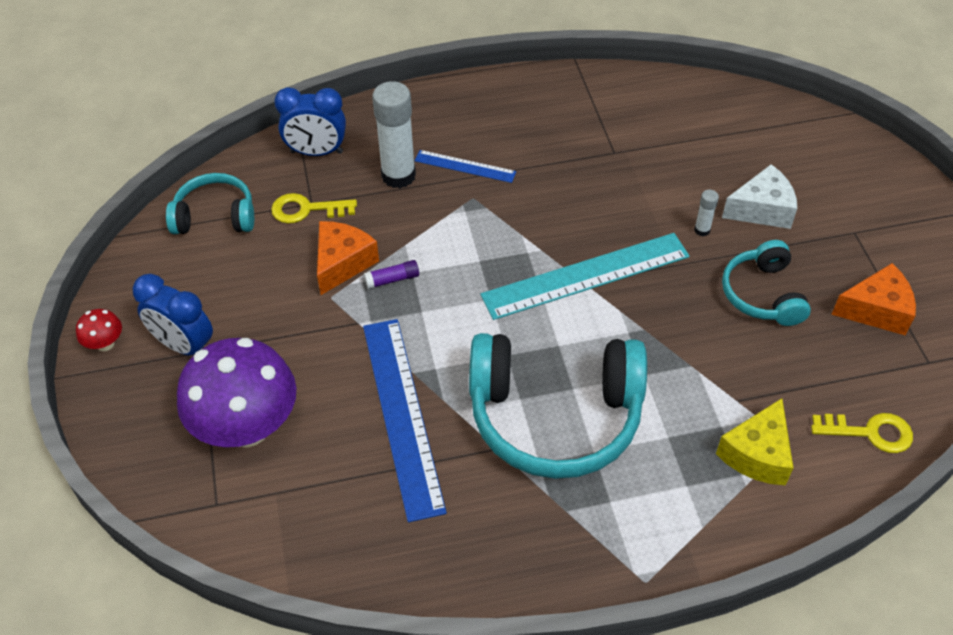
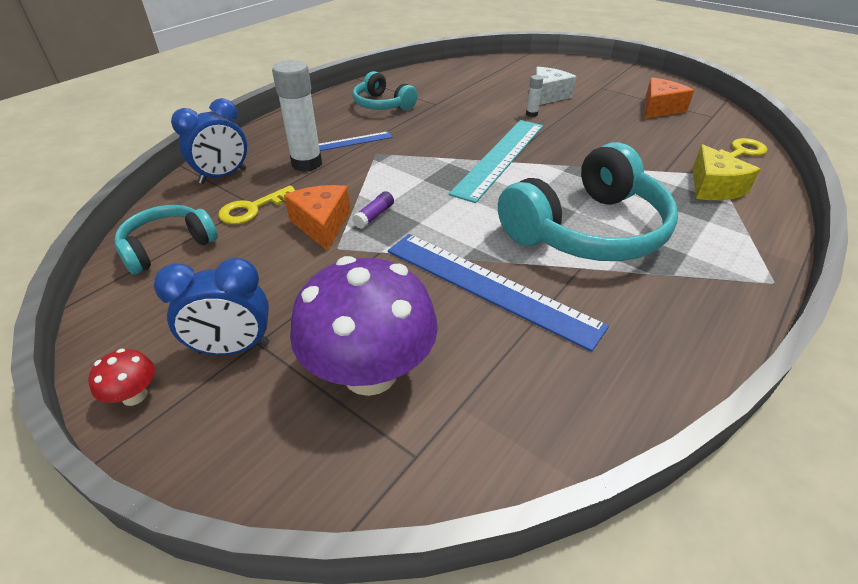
camera: 40 degrees left, 10 degrees down
(762, 294) = (602, 125): turquoise headphones -> turquoise headphones (382, 105)

